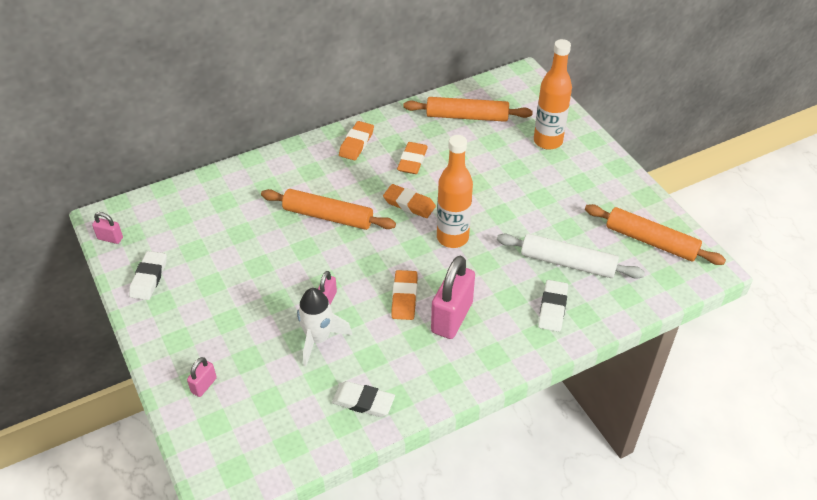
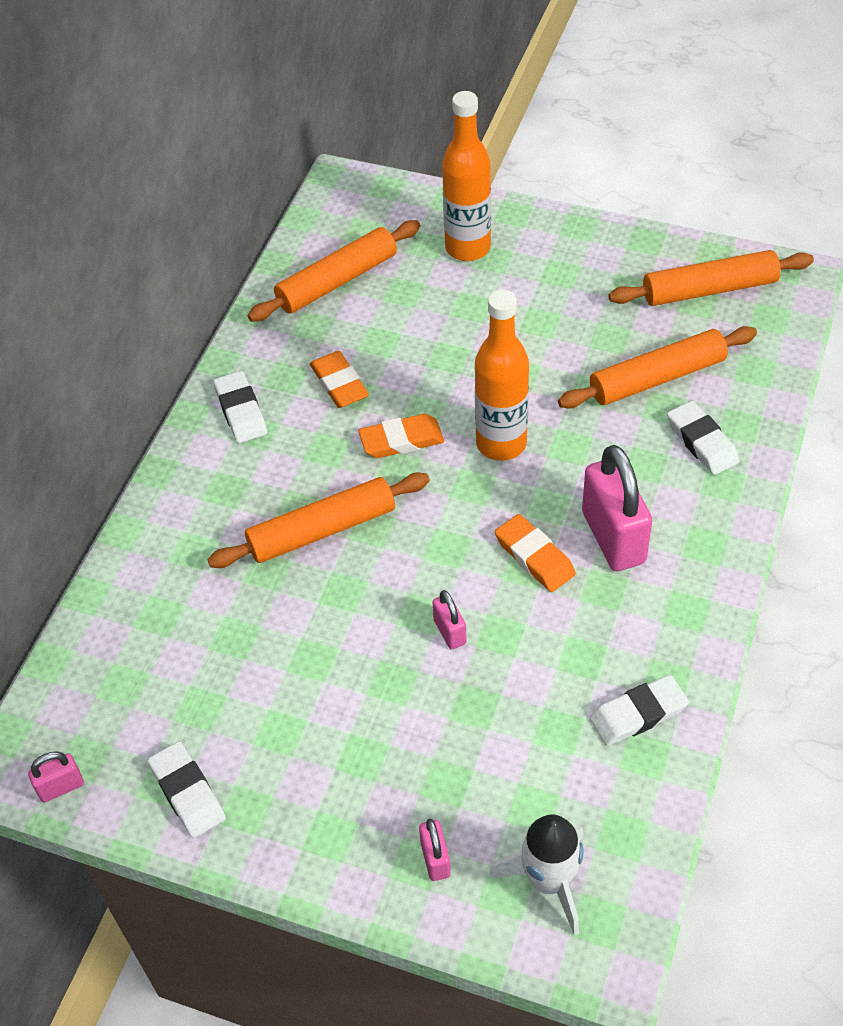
camera: 40 degrees left, 5 degrees up
(318, 339) = (499, 687): white rocket -> white rocket (549, 881)
(356, 143) = (241, 411): orange eraser -> white eraser
(568, 263) = (657, 378): white rolling pin -> orange rolling pin

